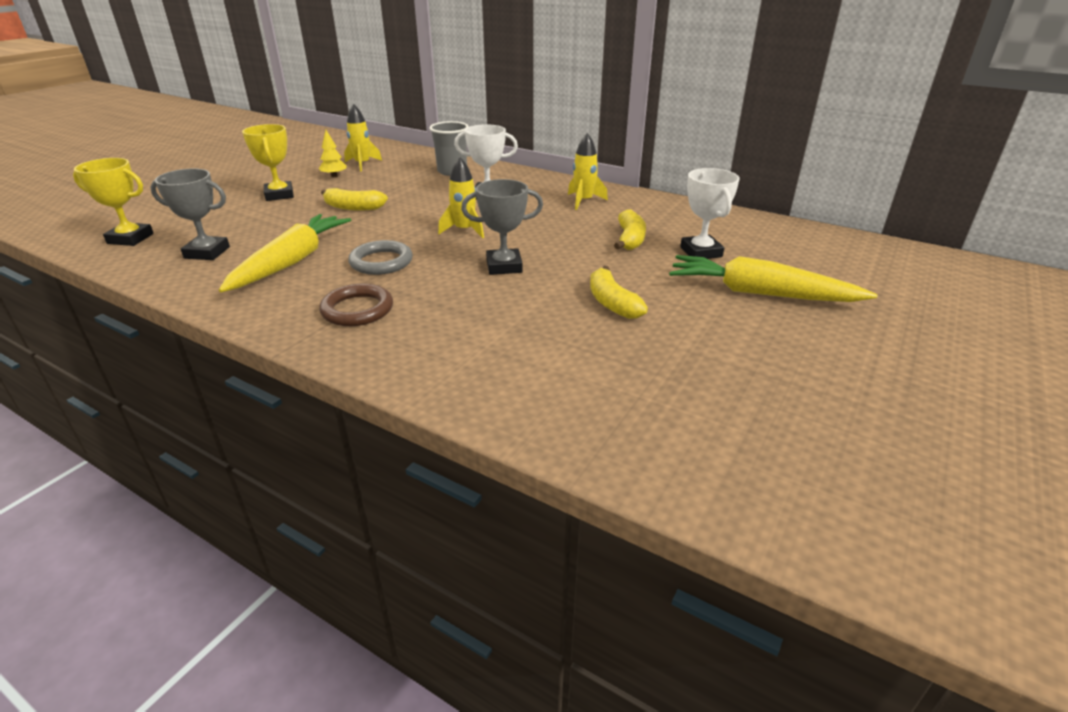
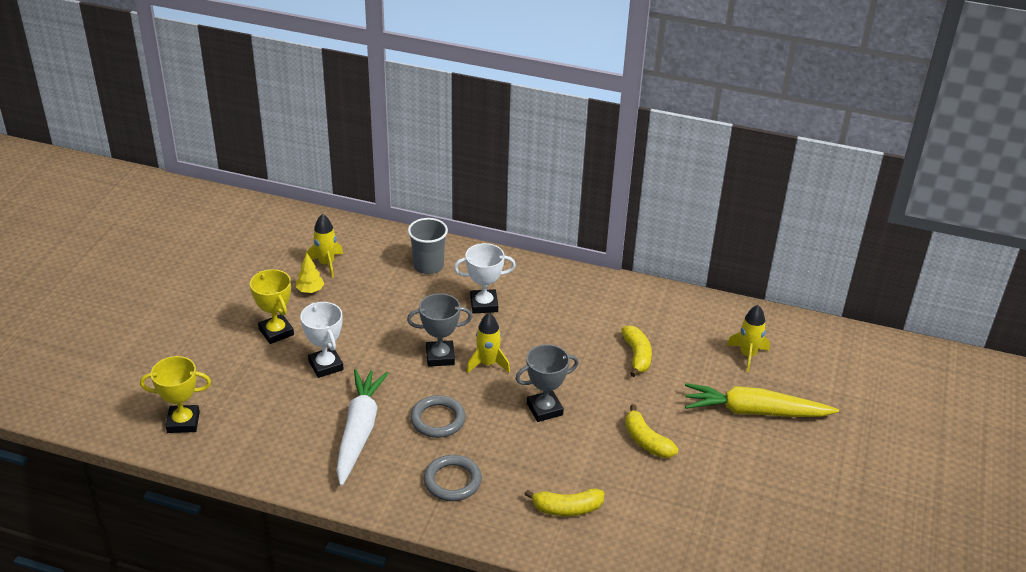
camera: 15 degrees left, 5 degrees up
(207, 252) = (273, 431): grey trophy -> grey trophy (440, 357)
(292, 262) = (359, 431): yellow carrot -> white carrot
(353, 207) = (365, 343): yellow banana -> yellow banana (567, 508)
(357, 310) = (452, 481): brown ring -> grey ring
(584, 201) = (578, 302): yellow rocket -> yellow rocket (747, 355)
(701, 252) = (700, 365): white trophy -> white trophy (326, 365)

